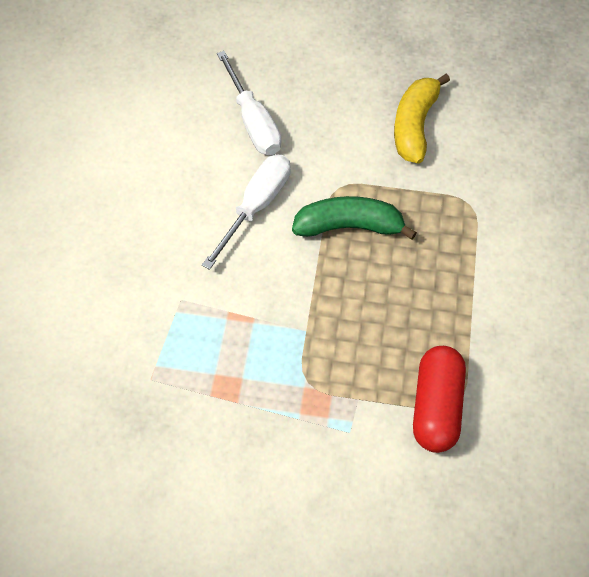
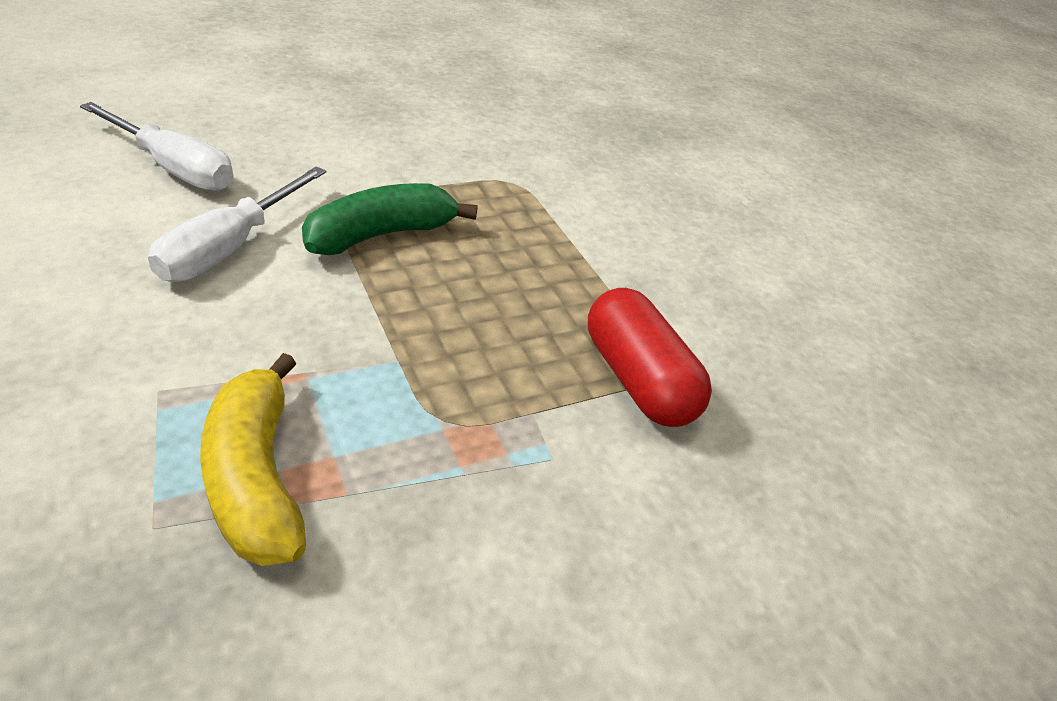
camera: 40 degrees left, 20 degrees down
(256, 206) = (230, 247): white screwdriver -> white screwdriver turned 150 degrees counterclockwise
(414, 126) = (396, 134): yellow banana -> yellow banana (256, 477)

